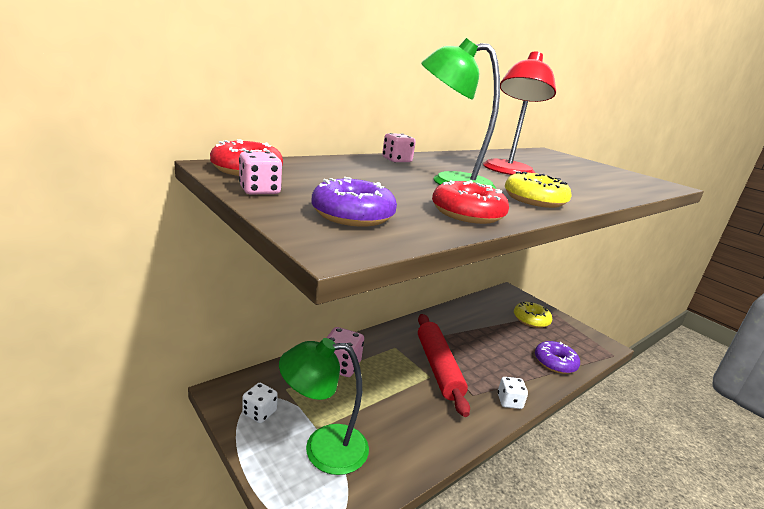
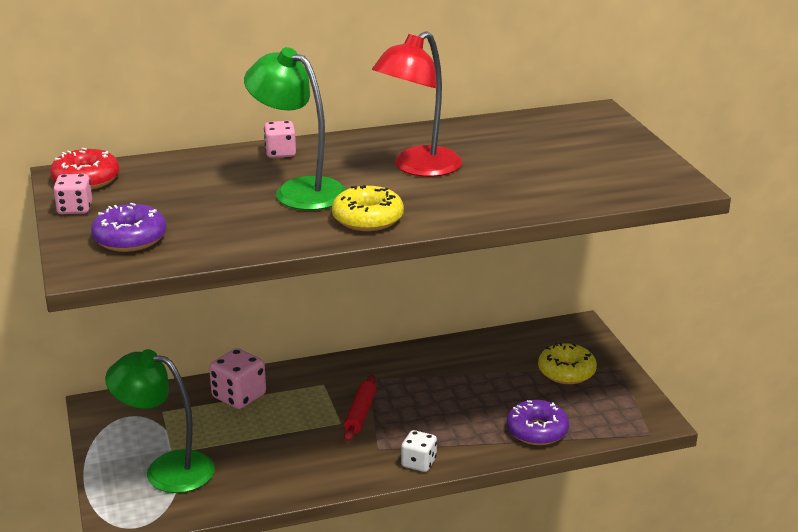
camera: 25 degrees right, 5 degrees up
(259, 412) = (123, 429): white dice -> none
(438, 367) = (360, 414): red rolling pin -> red rolling pin, size x0.55
(467, 214) = (249, 238): red donut -> none

